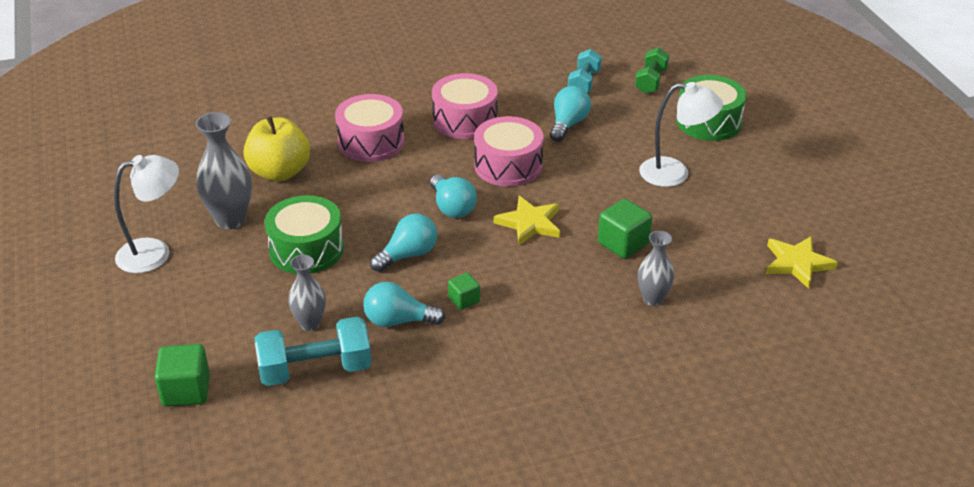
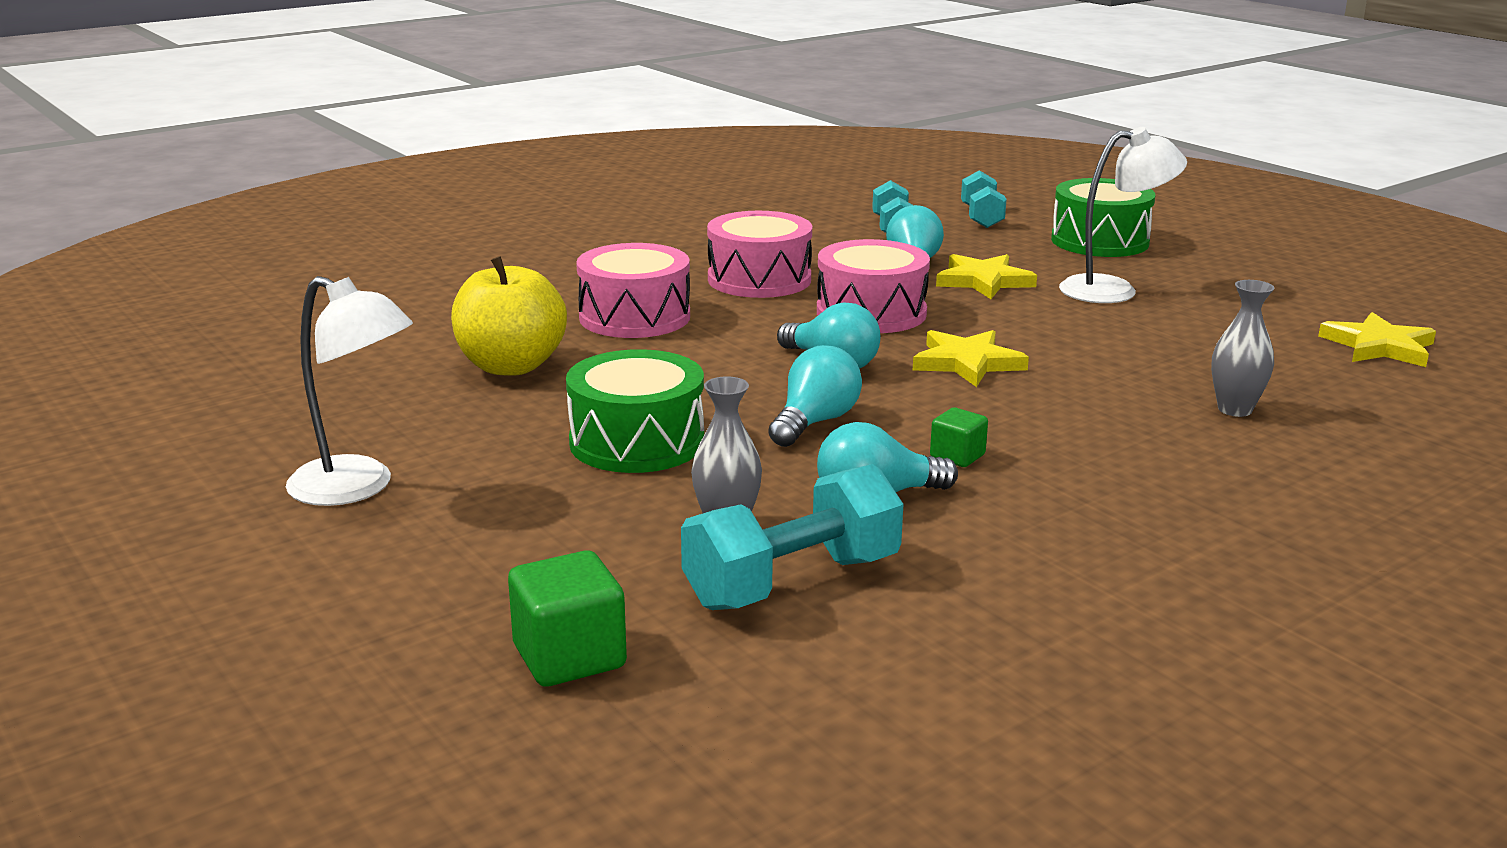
camera: 20 degrees left, 15 degrees down
(154, 252) = (357, 488): white lamp -> white lamp turned 75 degrees clockwise
(230, 220) = (470, 429): grey vase -> none
(600, 148) = (984, 281): none -> yellow star
(623, 243) = (1125, 362): green cube -> none
(651, 81) = (981, 217): green dumbbell -> turquoise dumbbell

